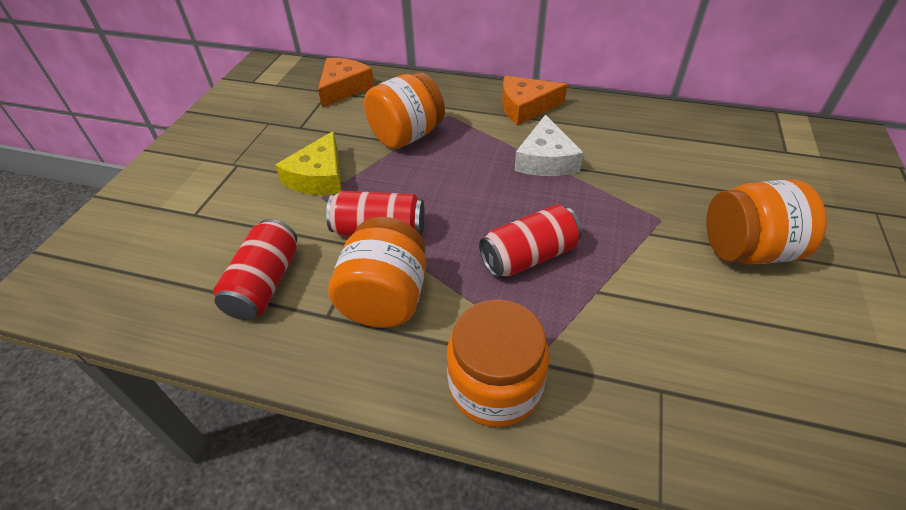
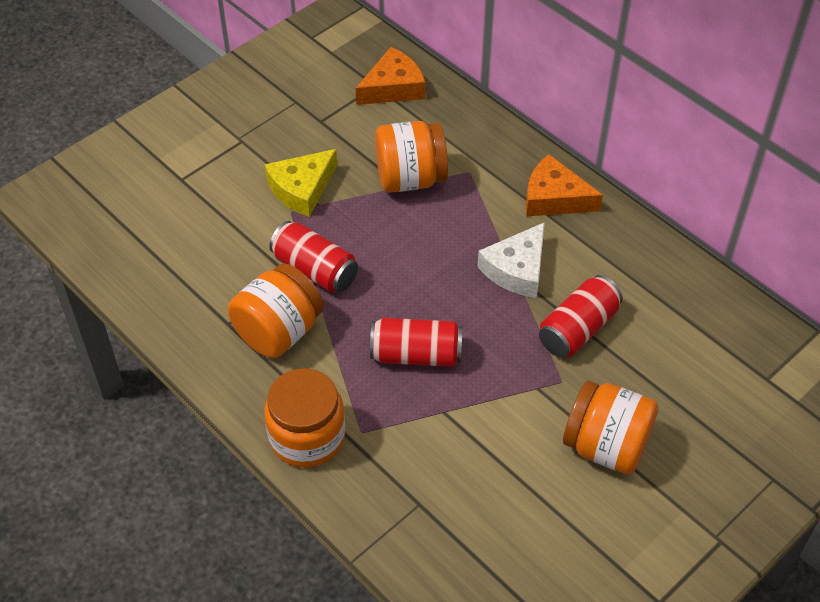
camera: 30 degrees right, 5 degrees up
(265, 283) = (200, 273): red can -> red can (578, 329)

